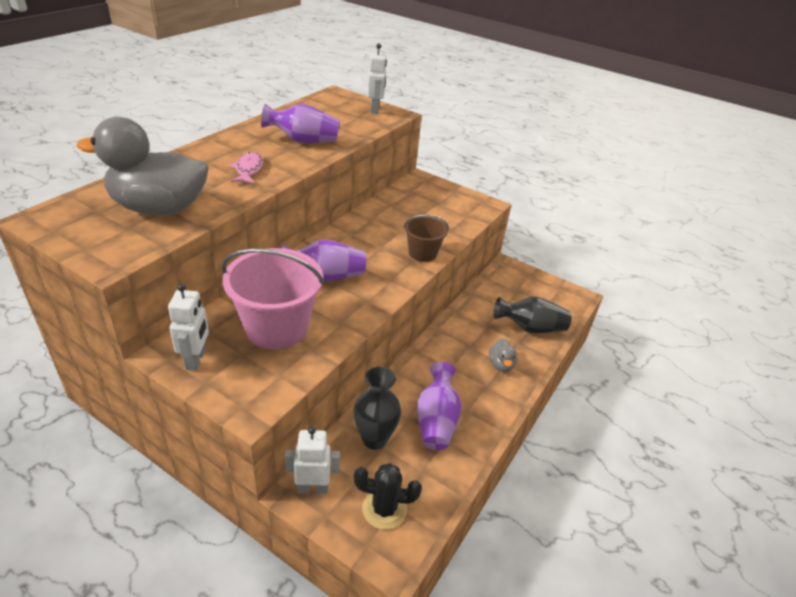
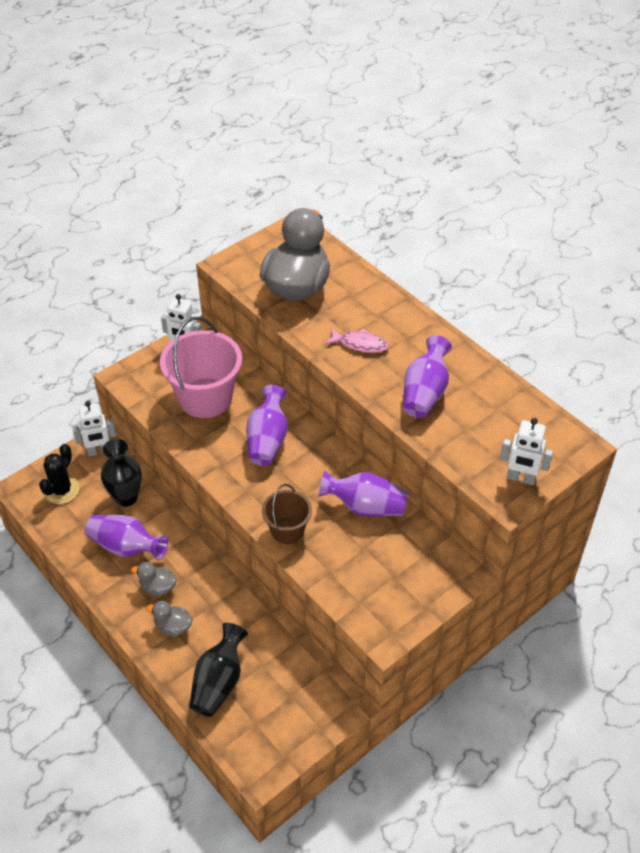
camera: 110 degrees right, 10 degrees up
(313, 488) = (99, 451): white robot -> white robot turned 60 degrees clockwise
(381, 219) = (365, 507): none -> purple vase
(469, 384) = (158, 587): none -> grey duck

